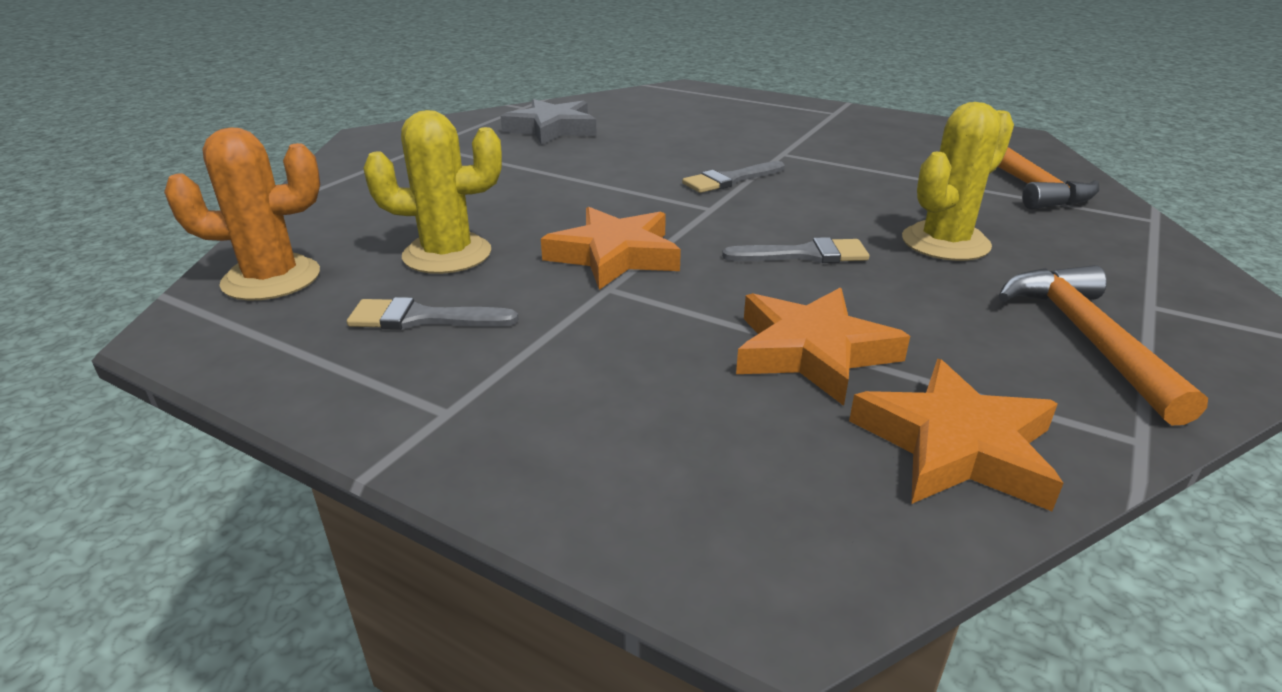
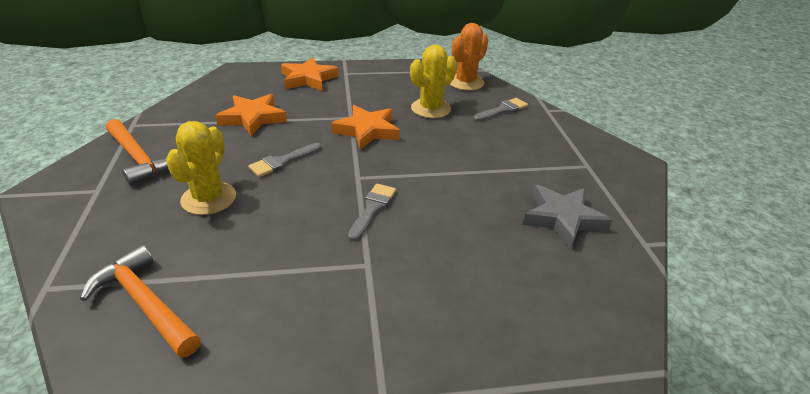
camera: 140 degrees right, 5 degrees up
(422, 318) = (394, 88): grey brush -> grey brush (502, 110)
(956, 446) = (195, 106): orange star -> orange star (308, 79)

